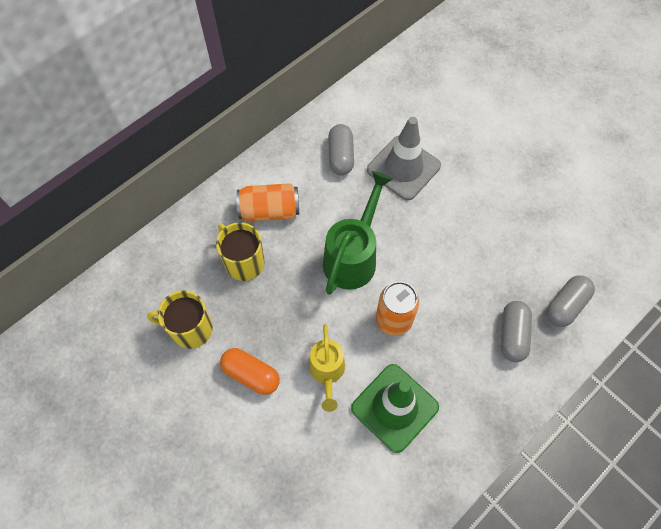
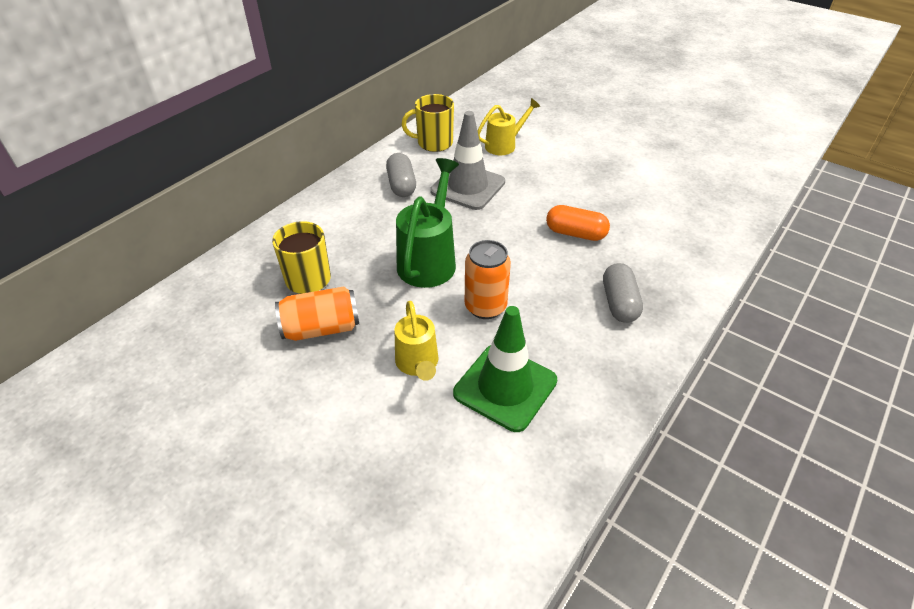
camera: 10 degrees left, 20 degrees down
(190, 329) = (247, 346): yellow mug -> yellow mug (434, 143)
(251, 375) = (326, 379): orange capsule -> orange capsule (575, 233)
(269, 211) = (331, 234): orange can -> orange can (321, 328)
(450, 114) = (504, 145): none -> yellow watering can
(565, 305) = (666, 271): grey capsule -> none

